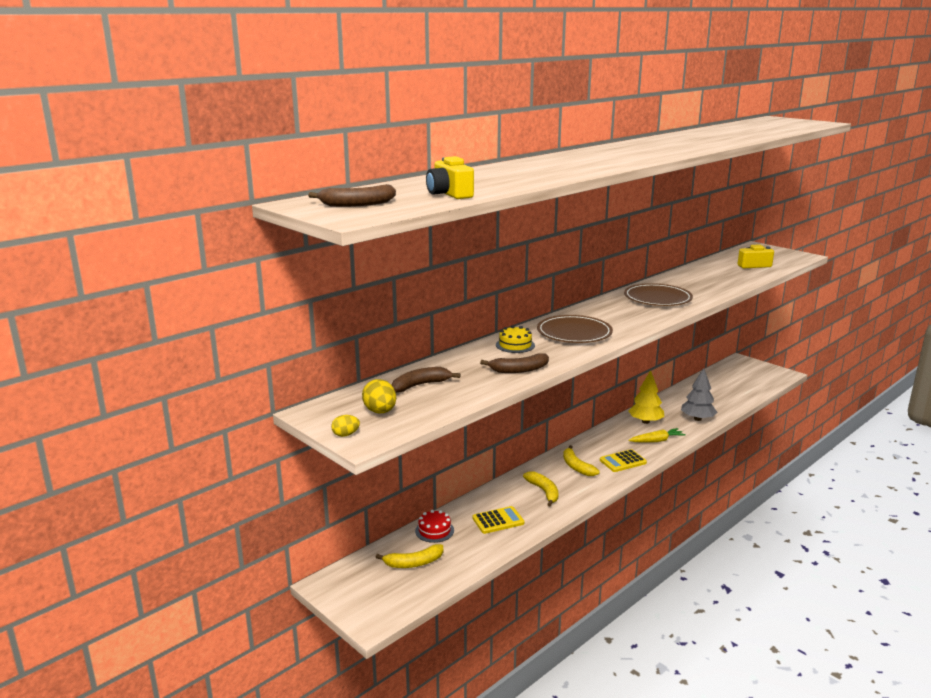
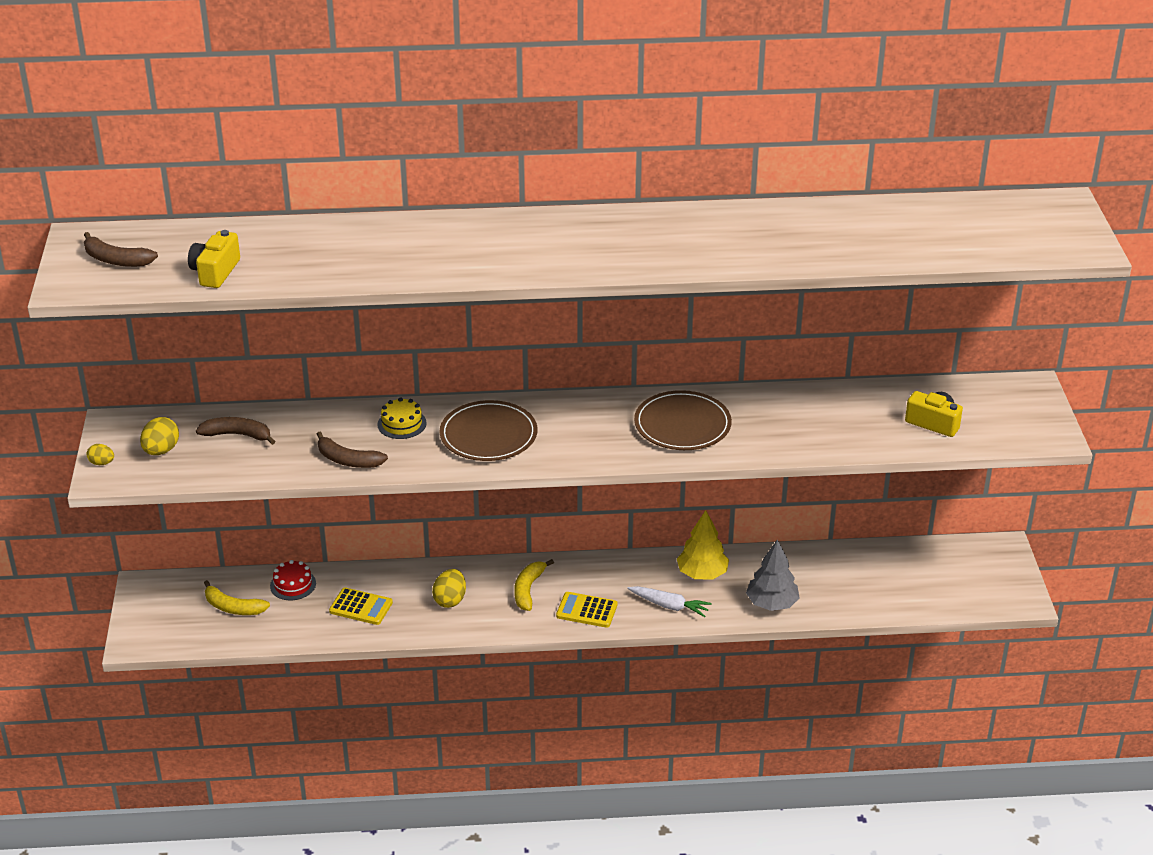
camera: 40 degrees right, 15 degrees up
(544, 491) = (450, 600): yellow banana -> yellow egg
(656, 441) = (669, 606): yellow carrot -> white carrot

